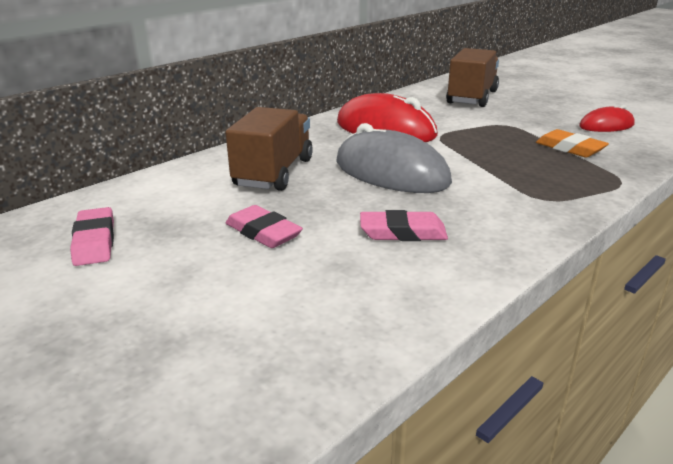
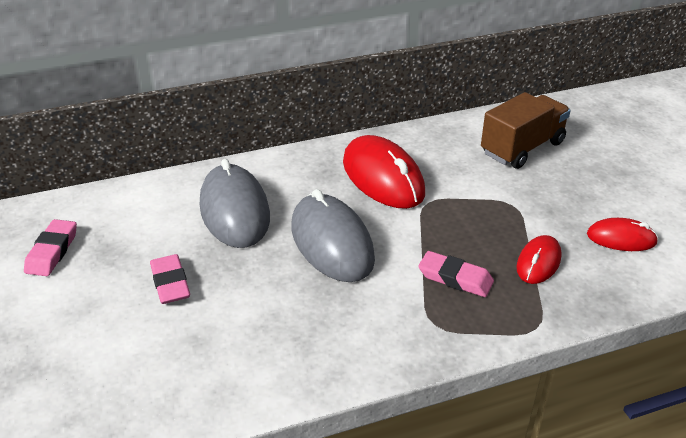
camera: 25 degrees right, 10 degrees up
(274, 173) = (234, 211): brown truck -> grey mouse
(402, 232) = (273, 322): pink eraser -> pink eraser (455, 278)
(570, 148) = (538, 262): orange eraser -> red mouse

